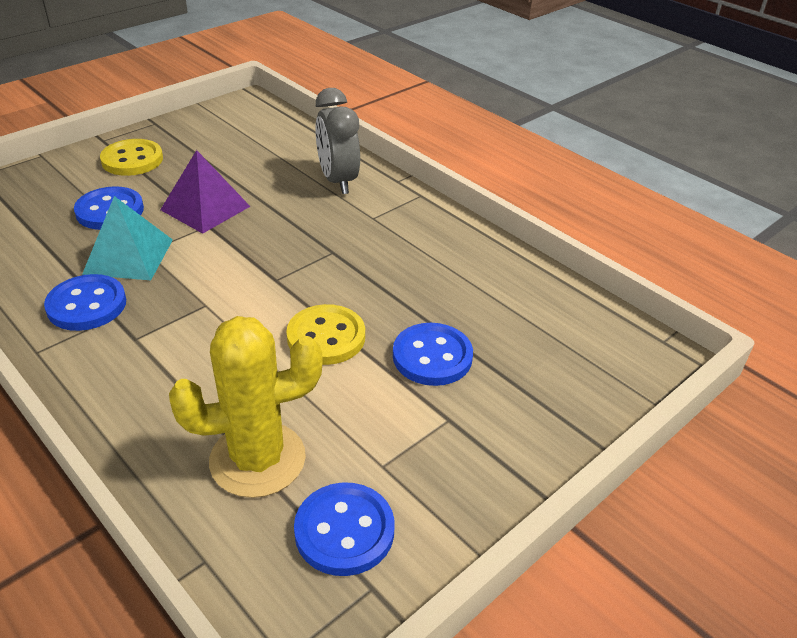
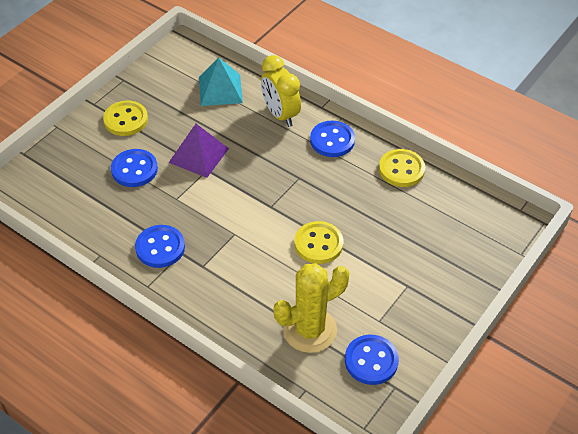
camera: 10 degrees left, 10 degrees up
(128, 256) = (167, 205): turquoise pyramid -> turquoise pyramid (220, 90)
(338, 181) = (280, 114): grey clock -> yellow clock
(432, 357) = (386, 246): blue button -> blue button (332, 140)
(487, 263) = (401, 169): none -> yellow button

